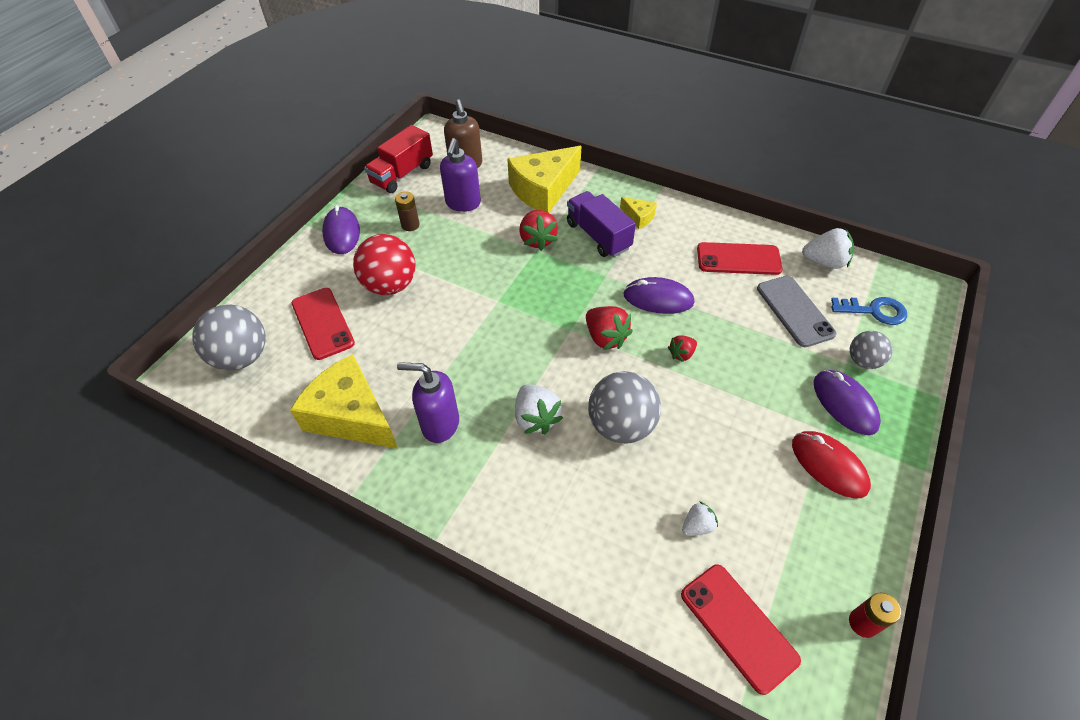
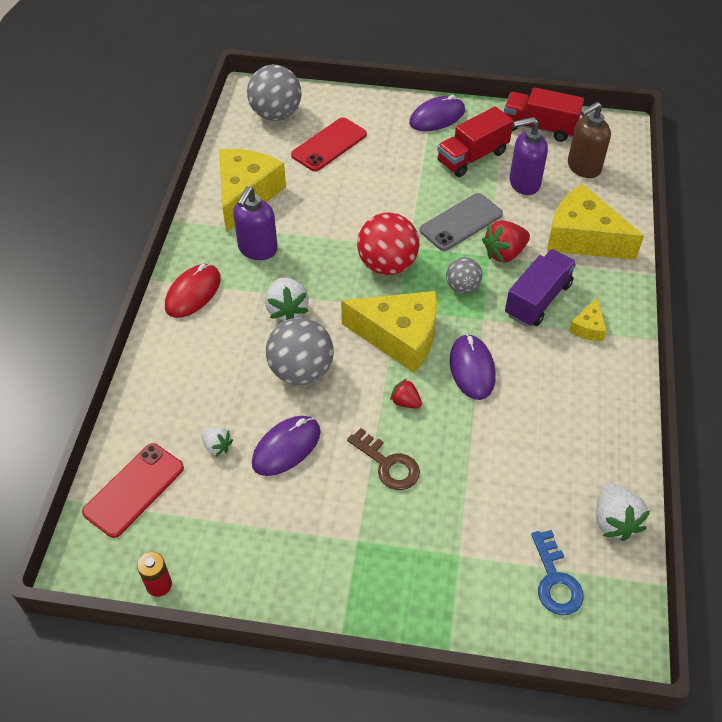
camera: 70 degrees right, 0 degrees up
(390, 285) = (390, 170): red ball -> red ball (387, 265)
(410, 225) = (472, 157): brown battery -> red truck
(440, 424) = (257, 249): purple soap dispenser -> purple soap dispenser turned 150 degrees counterclockwise
(536, 418) = (287, 309): white strawberry -> white strawberry turned 60 degrees counterclockwise
(605, 337) = (399, 337): red strawberry -> yellow cheese
(738, 259) = (571, 432): red phone -> none
(747, 385) = (388, 464): none -> brown key
(795, 311) = (515, 497): grey phone -> grey phone (461, 222)
(828, 465) = (315, 546): red mouse -> red mouse (193, 293)
(844, 404) = (400, 556): purple mouse -> purple mouse (286, 447)
(863, 361) = (469, 571): grey ball -> grey ball (462, 287)

